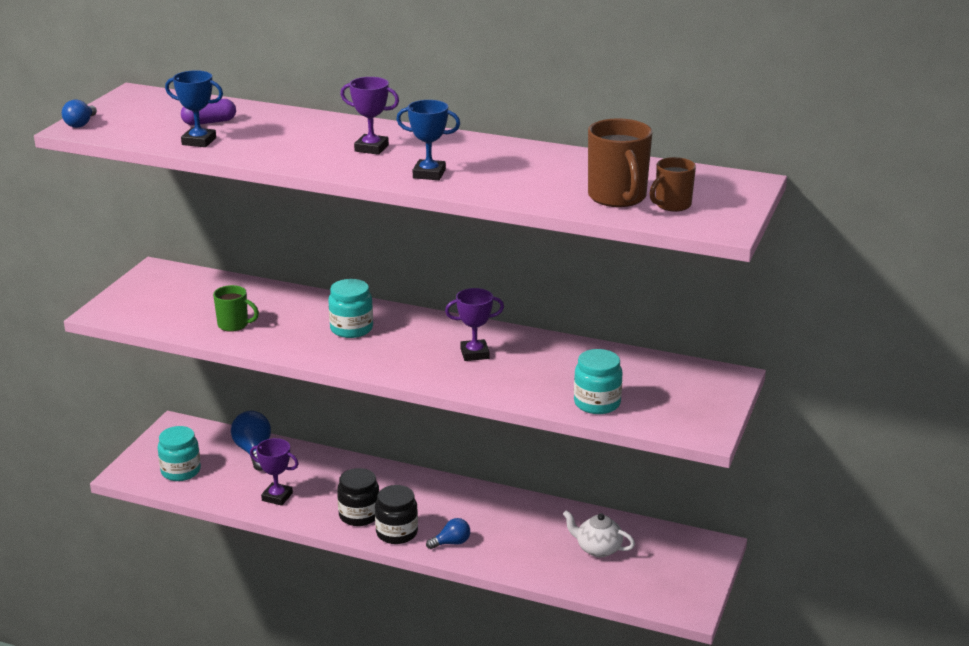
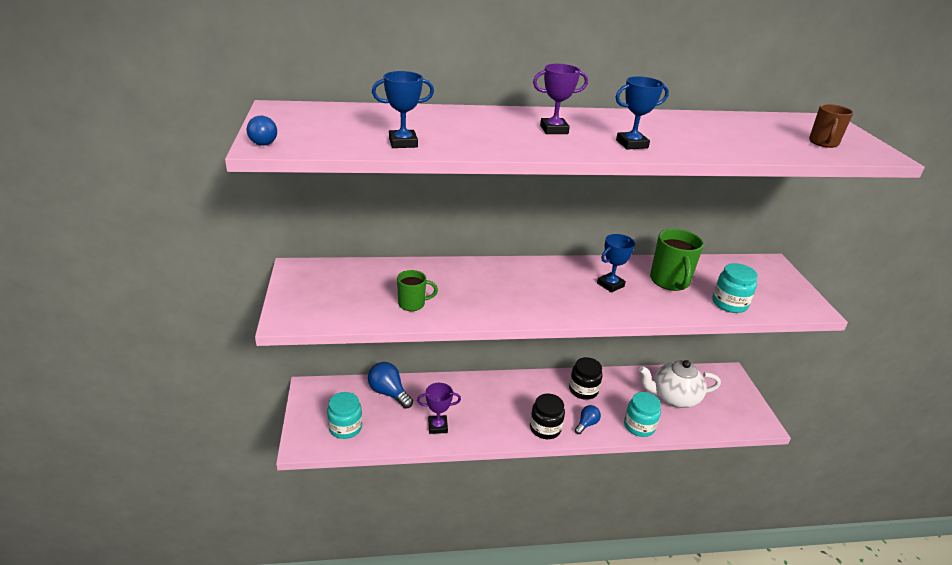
camera: 30 degrees left, 5 degrees up
(209, 122) = (386, 125): purple capsule -> none
(351, 329) = (505, 285): turquoise jar -> turquoise jar (639, 426)
(359, 515) = (508, 422): black jar -> black jar (583, 390)
(474, 354) = (610, 285): purple trophy -> blue trophy
(554, 366) = (670, 281): none -> green mug
(597, 549) = (673, 397): white teapot -> white teapot, size x1.59
(617, 197) = (783, 143): brown mug -> none

